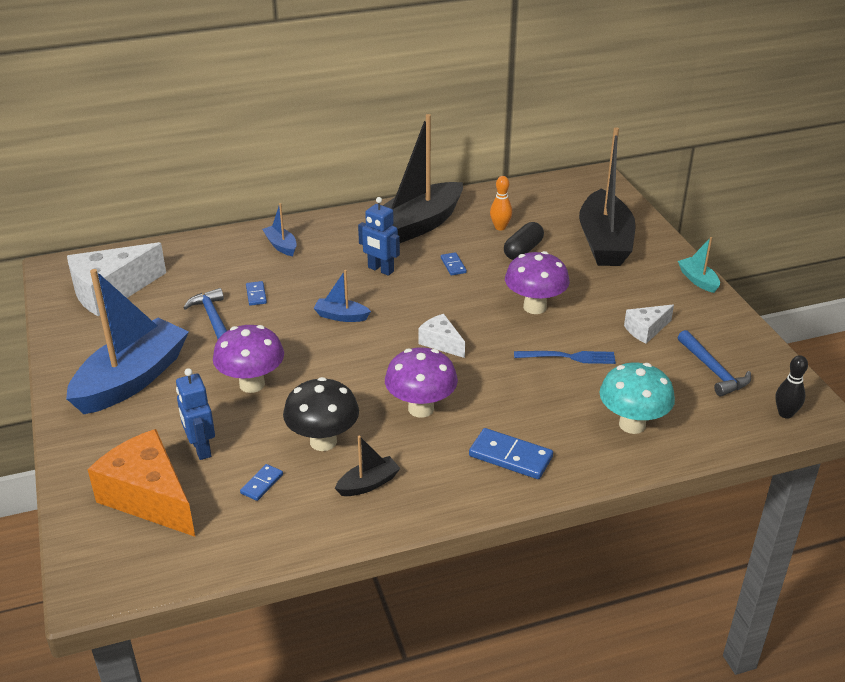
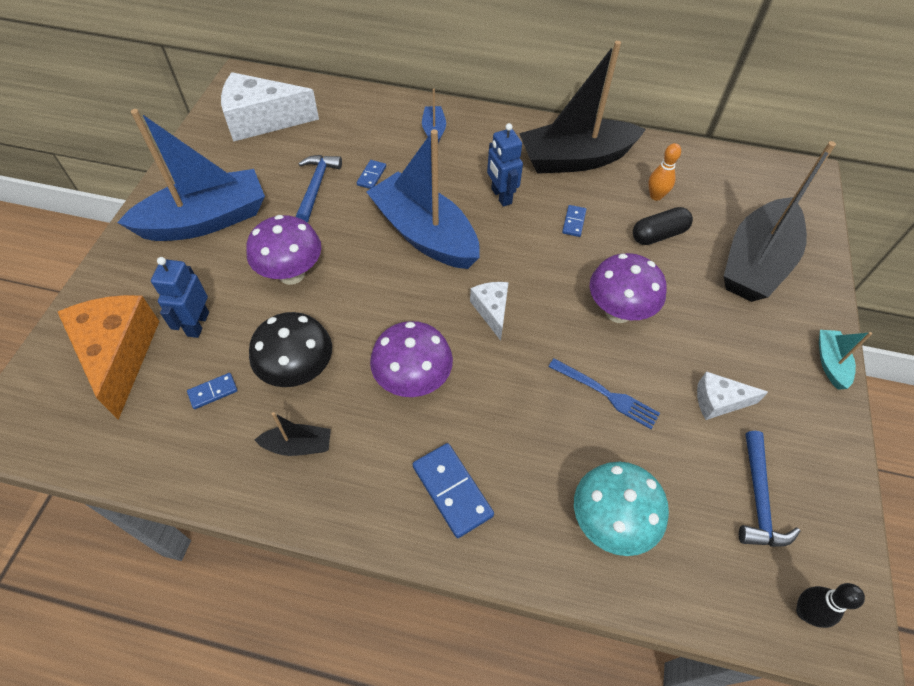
camera: 30 degrees right, 20 degrees up
(341, 316) = (425, 234): blue boat -> blue boat, size x2.30

